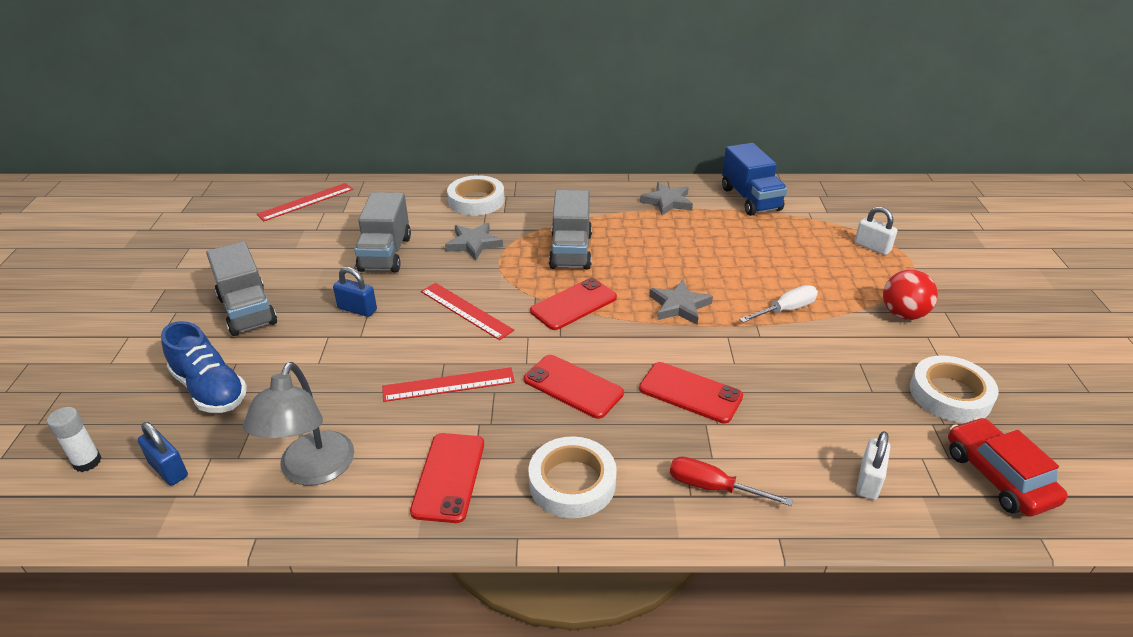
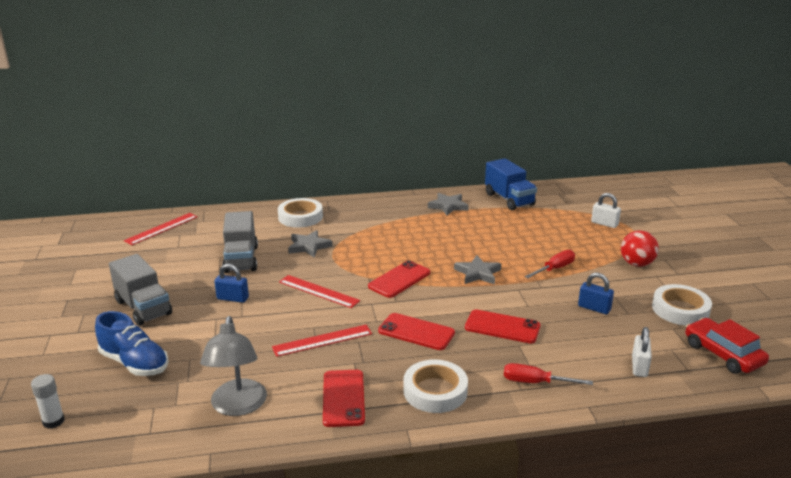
camera: 10 degrees left, 10 degrees down
(168, 469) = (123, 418): blue padlock -> blue padlock (594, 308)
(571, 251) = (386, 245): grey truck -> none
(786, 310) = (555, 269): white screwdriver -> red screwdriver

